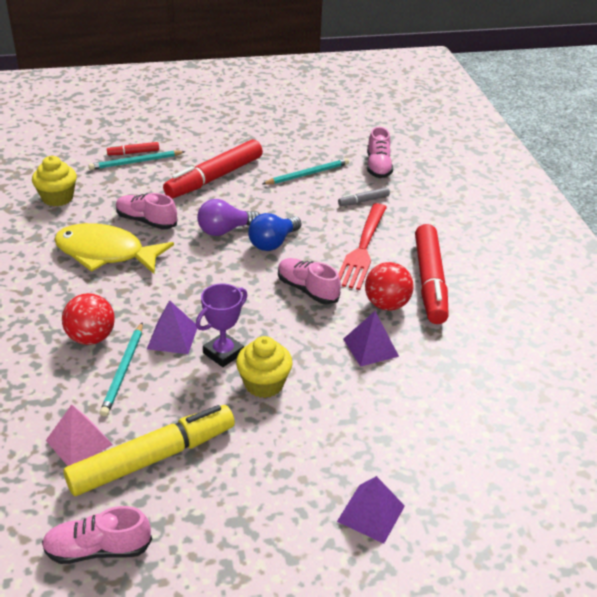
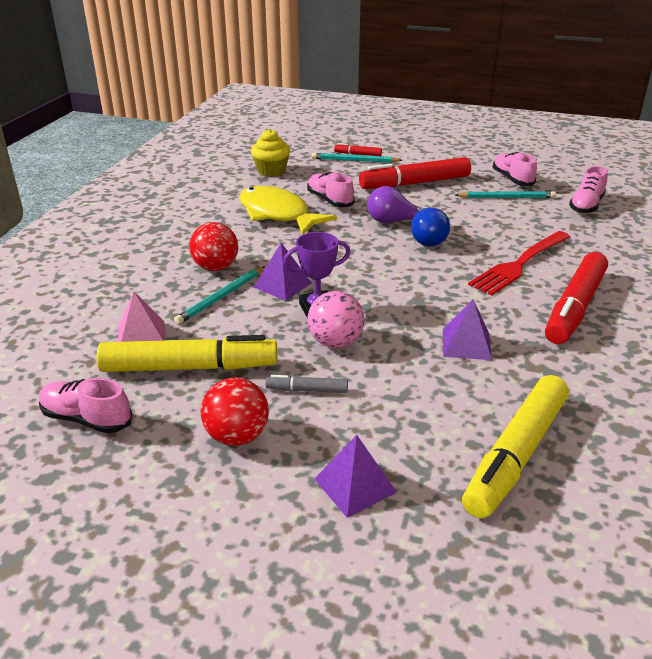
camera: 30 degrees right, 5 degrees down
(264, 384) = (335, 342): yellow cupcake -> pink ball
(273, 243) = (431, 240): blue light bulb -> blue light bulb turned 45 degrees counterclockwise
(307, 290) = (437, 282): pink shoe -> pink shoe (512, 179)
(363, 201) = (549, 228): grey marker -> grey marker (307, 390)
(386, 304) = (511, 314): red ball -> red ball (237, 436)
(466, 437) = (516, 454): none -> yellow marker

